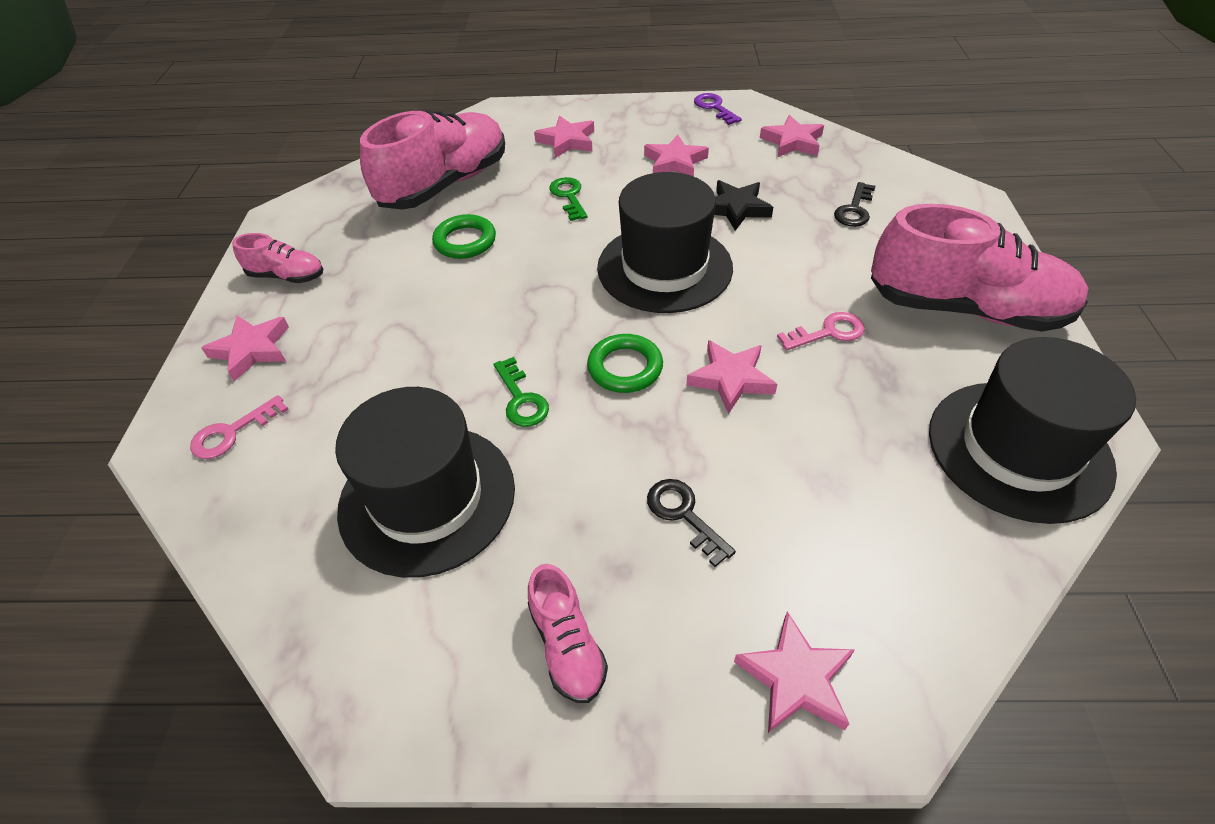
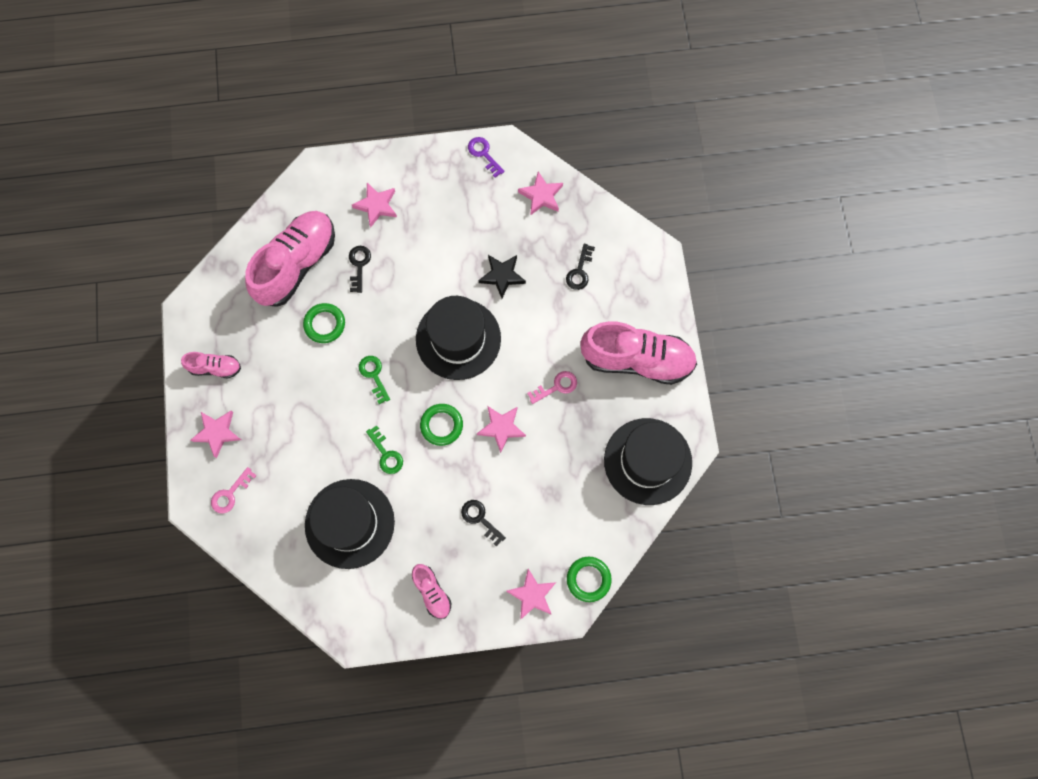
camera: 10 degrees left, 25 degrees up
(531, 189) = (359, 265): none -> black key
(569, 196) = (387, 271): green key -> green key (374, 375)
(675, 162) = (458, 226): pink star -> none
(927, 658) = (588, 579): none -> green ring

